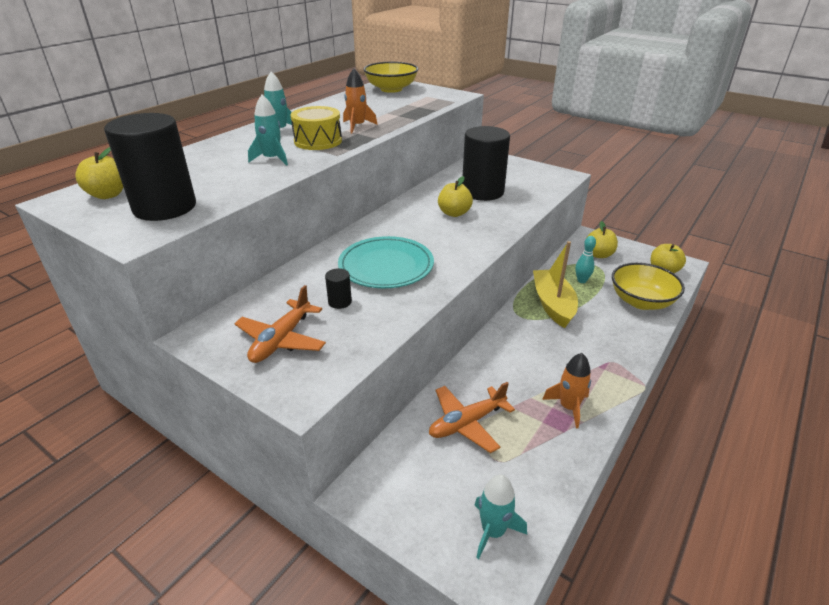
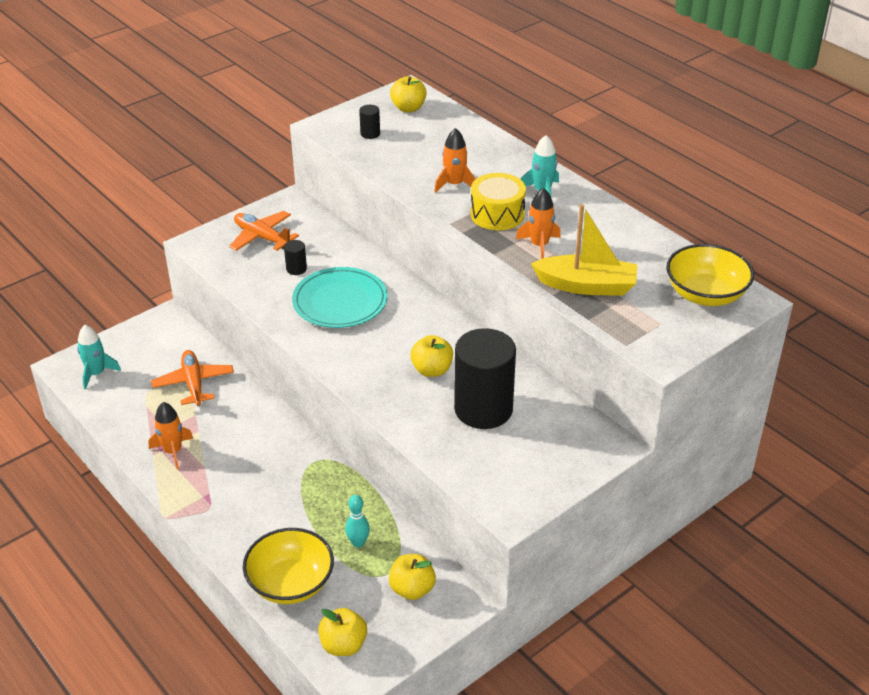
camera: 105 degrees right, 5 degrees up
(165, 207) = (370, 134): black cylinder -> black cylinder, size x0.40
(272, 159) = (454, 184): turquoise rocket -> orange rocket
(553, 304) = (322, 496): yellow boat -> yellow boat (586, 286)

